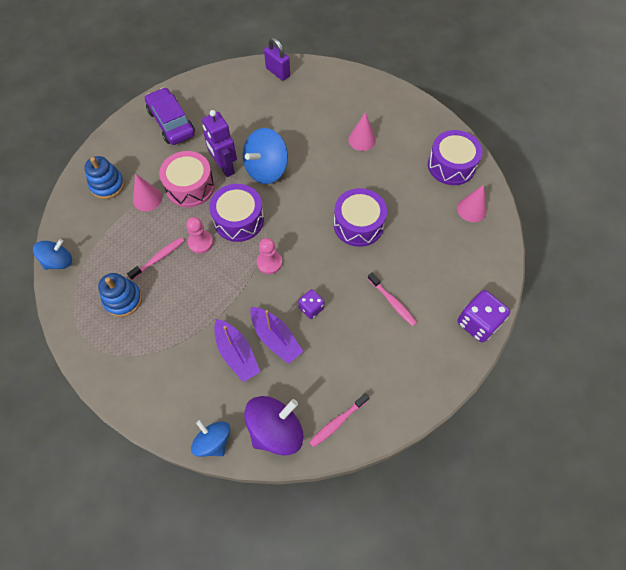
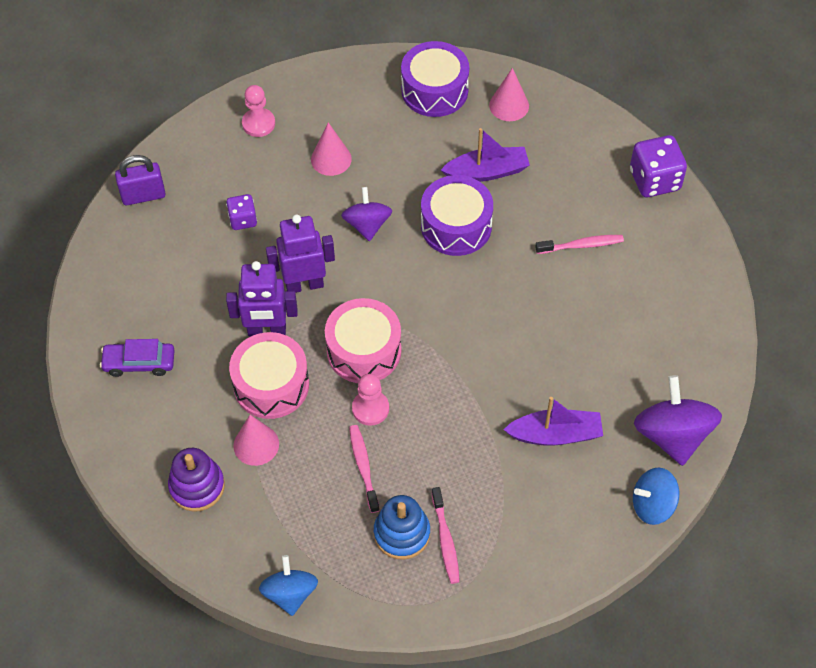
camera: 60 degrees left, 5 degrees down
(107, 185) = (197, 486): blue stacking toy -> purple stacking toy
(171, 123) = (139, 363): purple car -> purple car, size x0.65
(238, 220) = (364, 350): purple drum -> pink drum
(266, 169) = (304, 284): blue spinning top -> purple robot
(269, 262) = (450, 345): pink pawn -> pink pawn (258, 123)
(275, 338) = (559, 385): purple boat -> purple boat (487, 172)
(311, 308) = (540, 330): purple dice -> purple dice (243, 220)
(328, 179) = (367, 225): none -> purple spinning top
(337, 422) = (696, 370): pink toothbrush -> pink toothbrush (445, 540)

